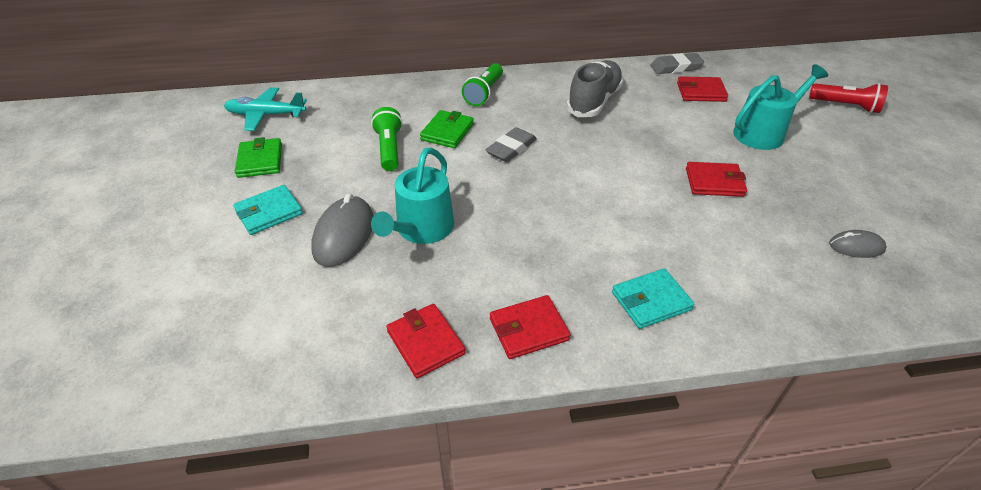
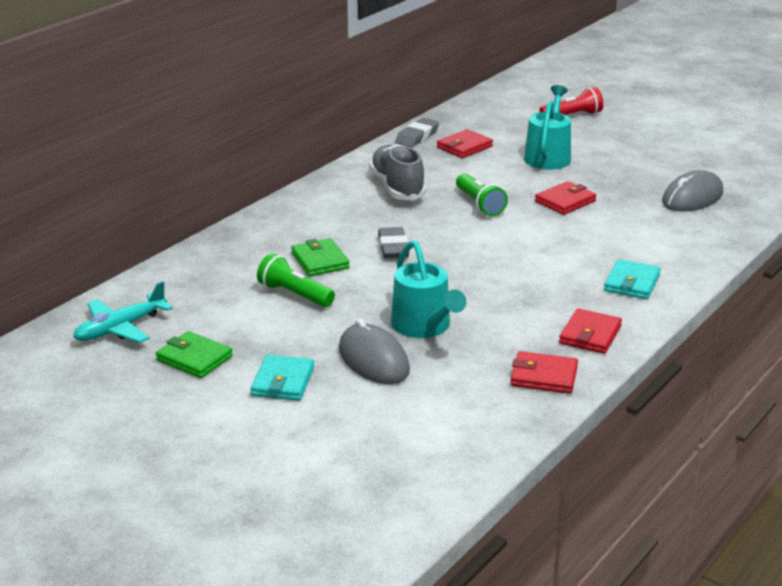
camera: 45 degrees left, 15 degrees down
(484, 93) = (296, 220): green flashlight -> green flashlight (479, 204)
(856, 247) = (692, 198): grey mouse -> grey mouse, size x1.76

